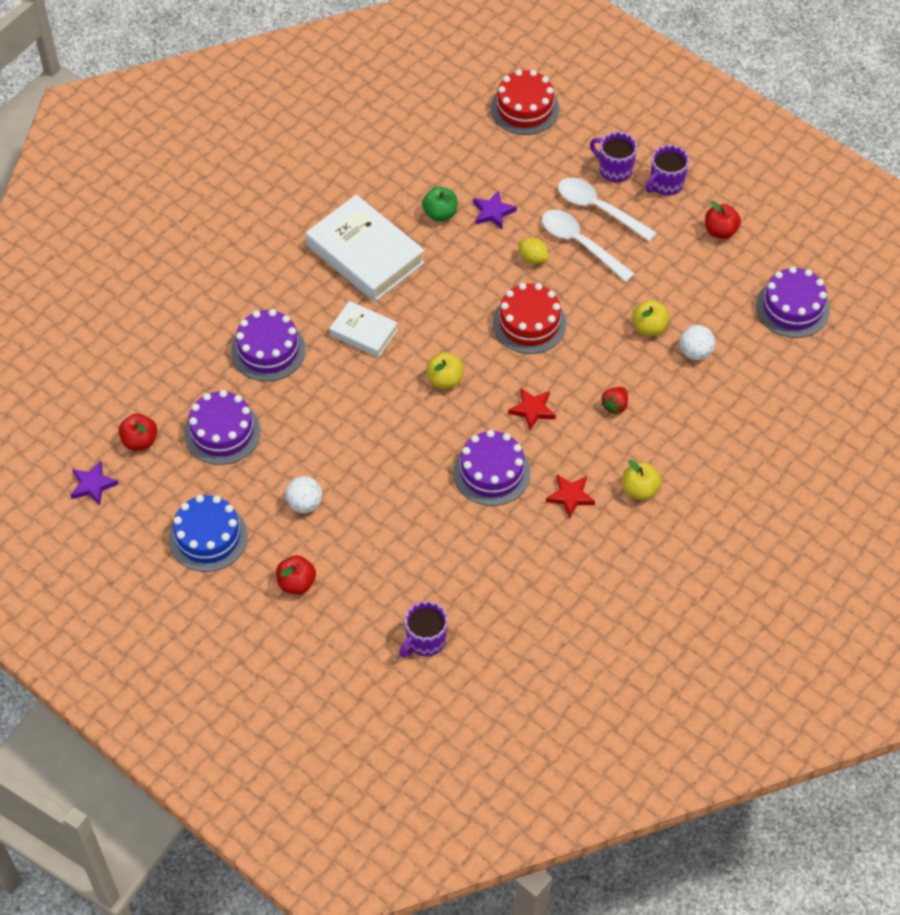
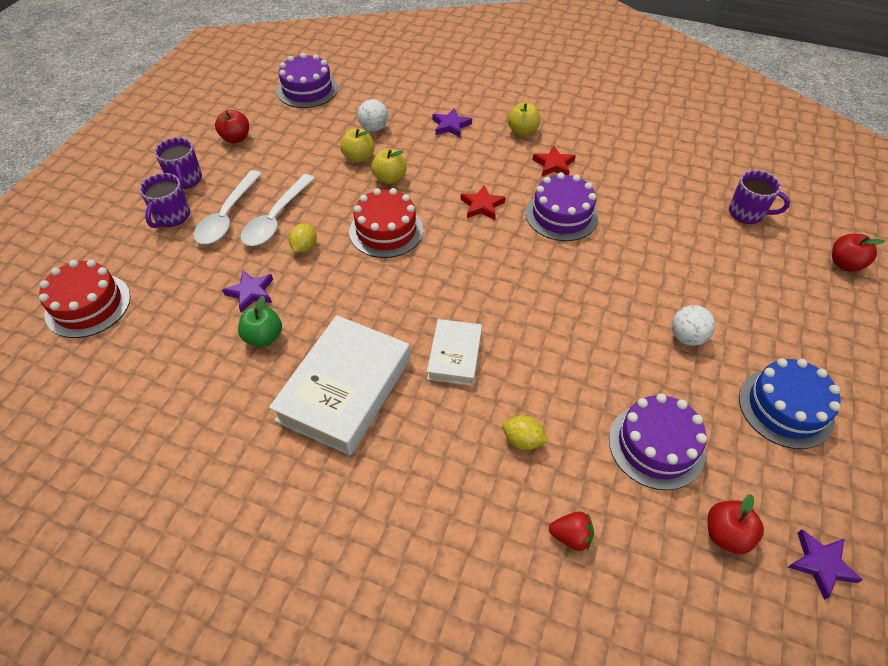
camera: 110 degrees left, 5 degrees down
(268, 350) = (523, 440): purple cake -> yellow lemon
(296, 583) = (771, 315): red apple -> red apple (845, 264)
(445, 380) = (481, 272): yellow apple -> yellow apple (389, 178)
(615, 406) = (450, 159): red strawberry -> red strawberry (571, 536)
(665, 184) = (185, 180): purple mug -> purple mug turned 45 degrees clockwise
(674, 424) = (451, 126): none -> purple star

